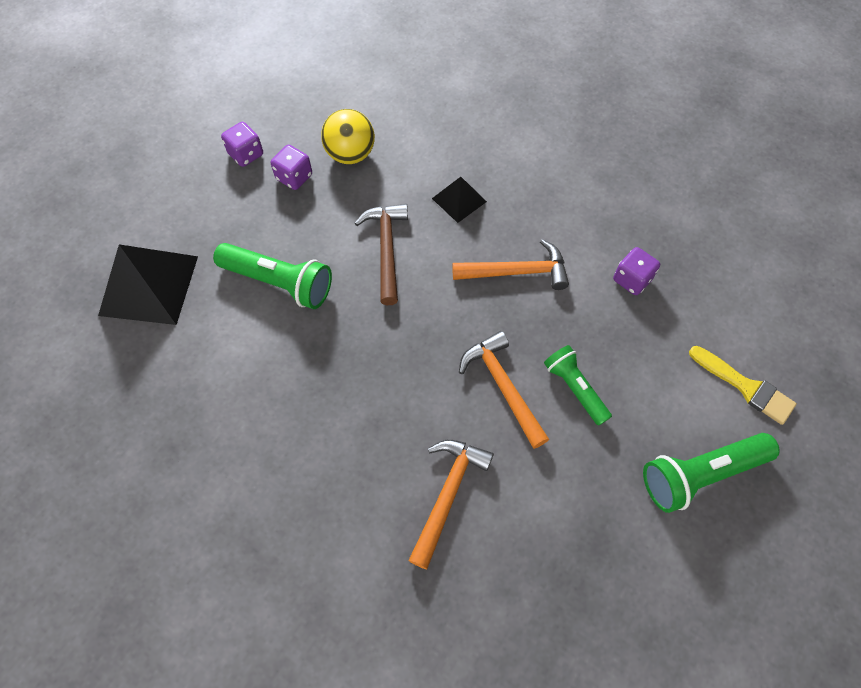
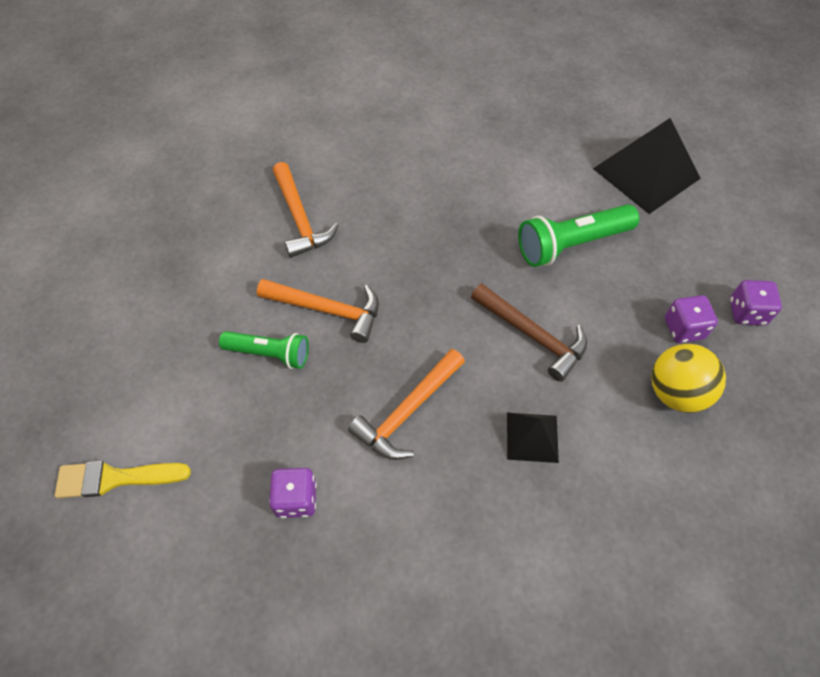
camera: 135 degrees right, 5 degrees down
(700, 474) = (118, 370): green flashlight -> none

